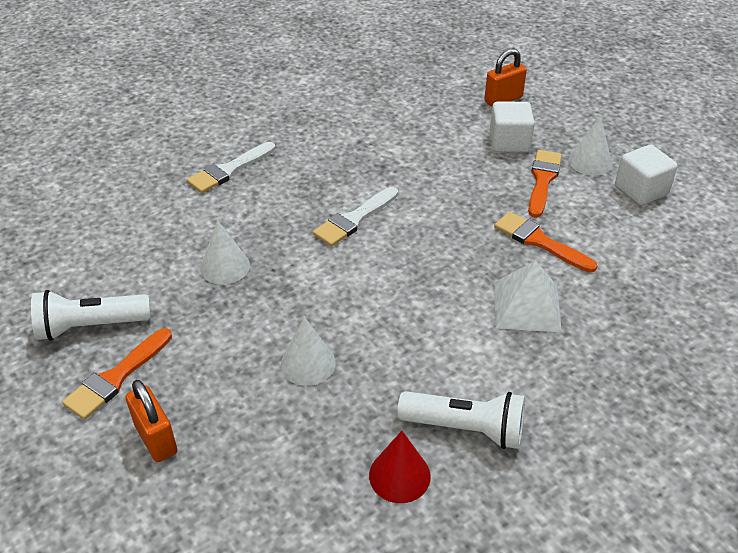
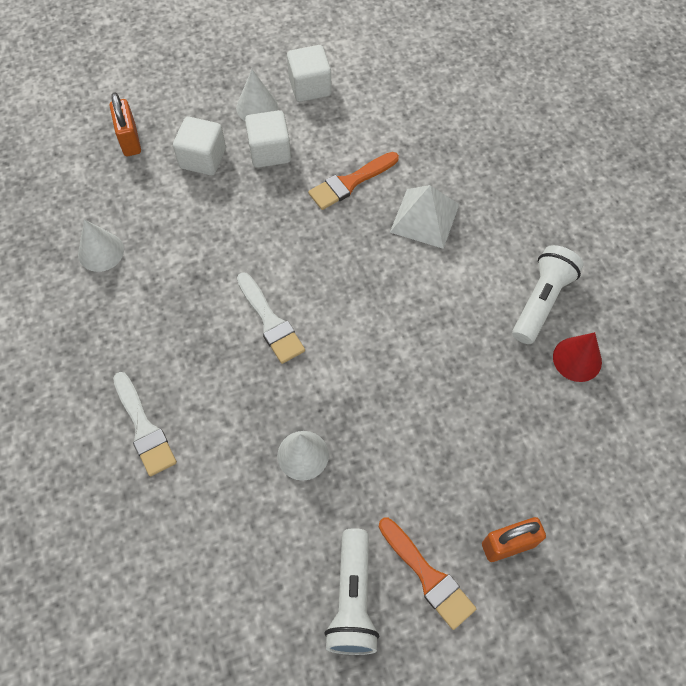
camera: 75 degrees left, 20 degrees up
(308, 363) = (449, 402): white cone -> white cone (101, 251)
(542, 180) = (269, 152): orange brush -> white cube

